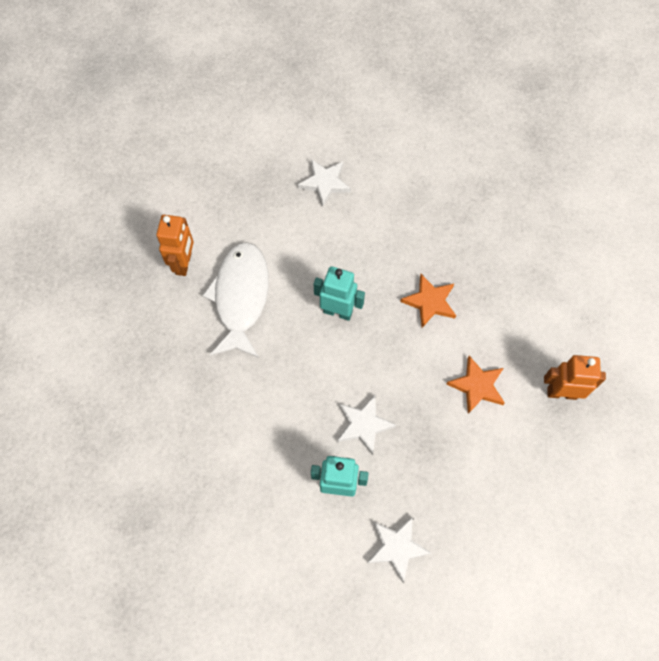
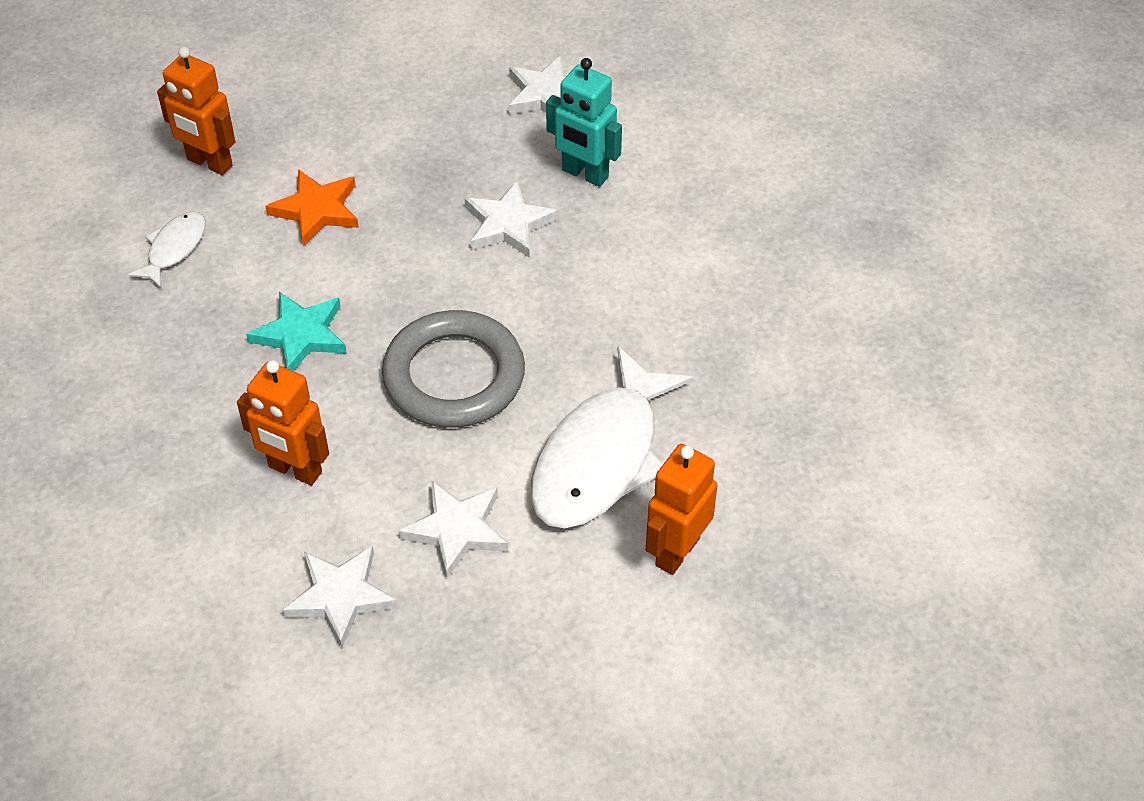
camera: 155 degrees left, 15 degrees down
(291, 232) = (457, 530): none -> white star
(338, 311) = (454, 376): turquoise robot -> grey ring
(383, 230) = (294, 470): none -> orange robot
(430, 302) = (301, 335): orange star -> turquoise star
(533, 325) = (174, 248): none -> white fish

